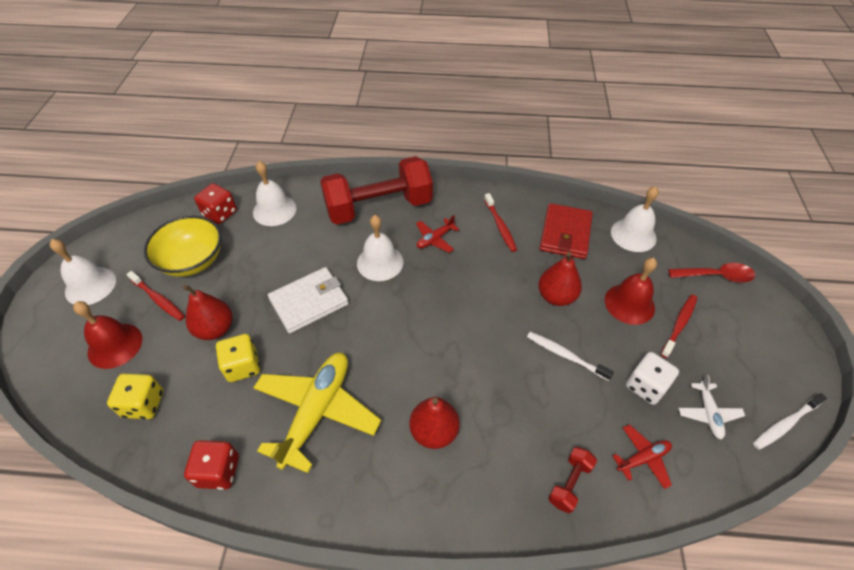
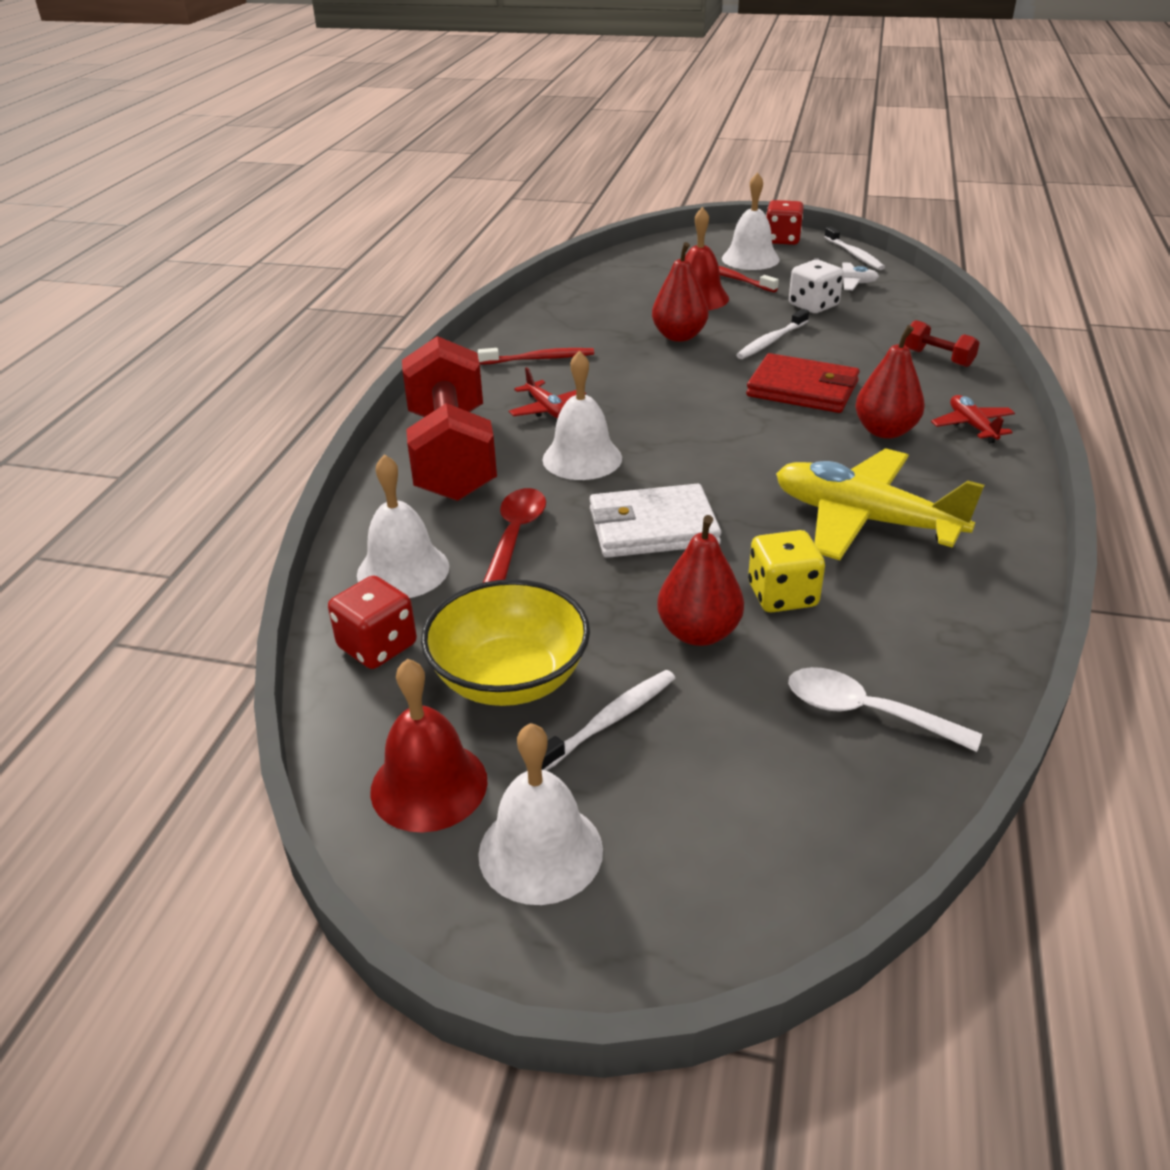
camera: 80 degrees left, 15 degrees down
(115, 345) = (726, 776): red bell -> red bell (429, 785)
(143, 404) = (865, 712): yellow dice -> white spoon
(158, 299) = (609, 721): red toothbrush -> white toothbrush
(218, 471) = (977, 611): red dice -> red dice (782, 240)
(309, 302) = (652, 527): white wallet -> white wallet turned 75 degrees counterclockwise
(565, 233) = (571, 318): red wallet -> red wallet (802, 389)
(633, 235) = (588, 281): white bell -> white bell (750, 259)
(643, 458) = (901, 319): red plane -> red plane (972, 426)
(716, 276) = (666, 251): red spoon -> red spoon (516, 534)

